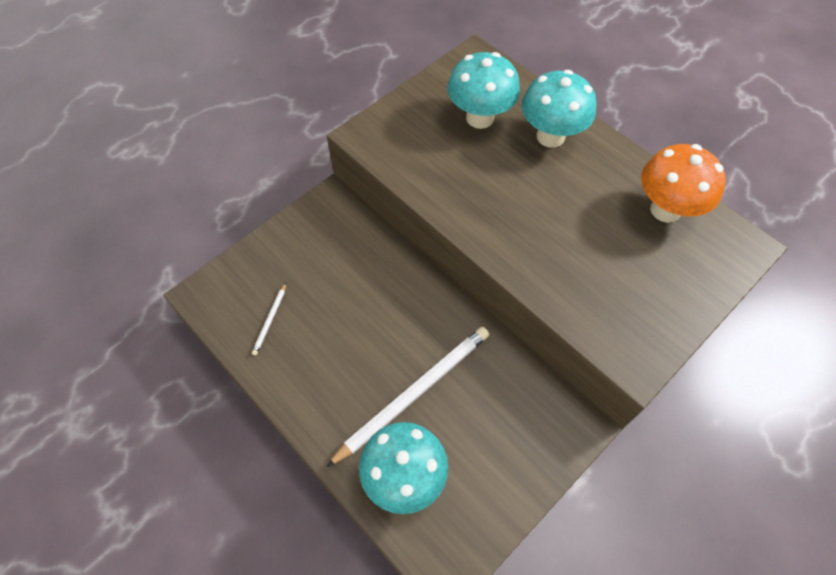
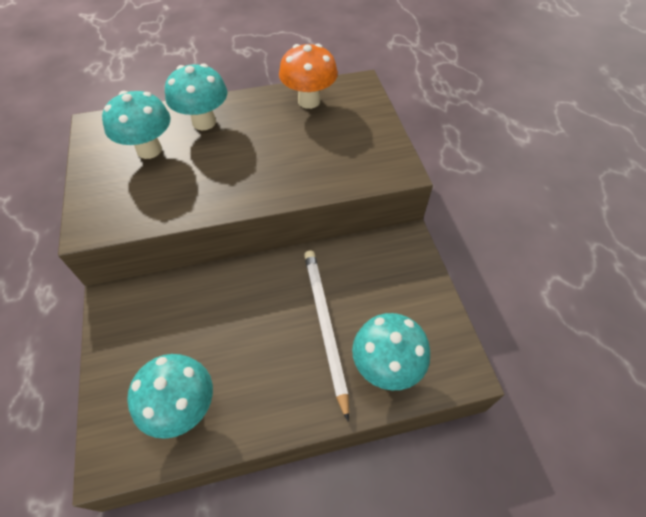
camera: 60 degrees left, 5 degrees down
(270, 320) = (183, 407): white pencil -> turquoise mushroom

